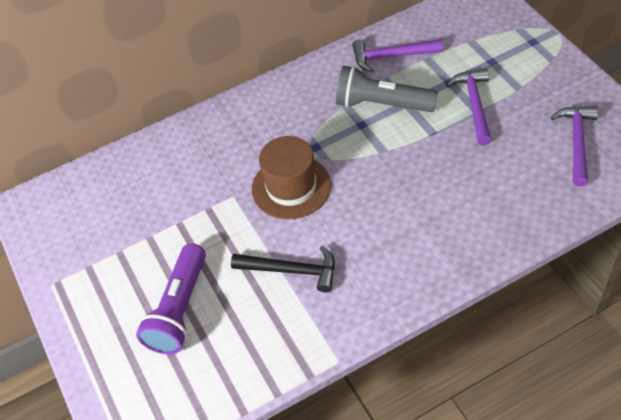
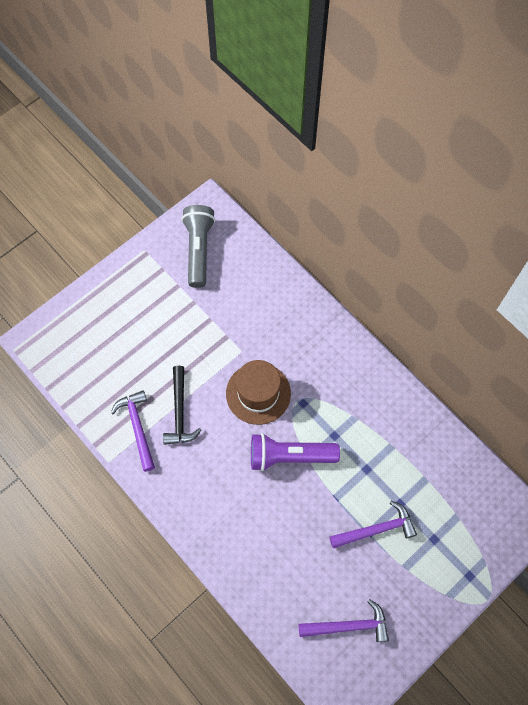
camera: 70 degrees right, 15 degrees up
(180, 310) = (136, 342): purple flashlight -> purple flashlight (289, 456)
(382, 104) = (361, 448): grey flashlight -> grey flashlight (198, 250)
(391, 56) = (421, 446): purple hammer -> purple hammer (137, 427)

